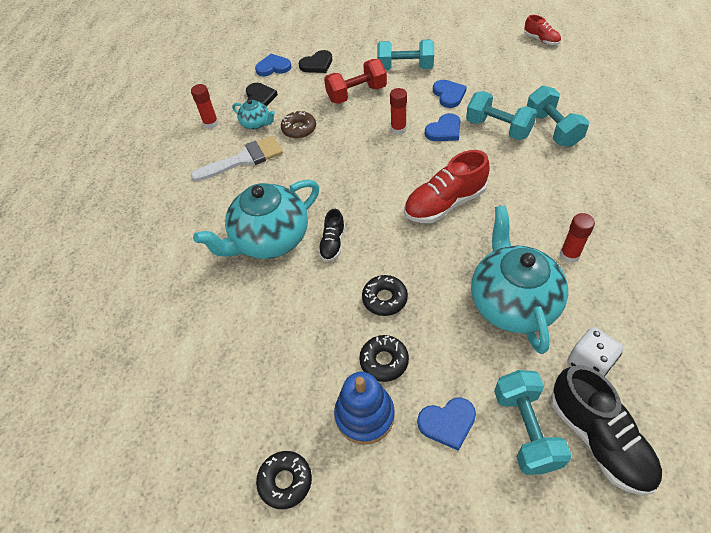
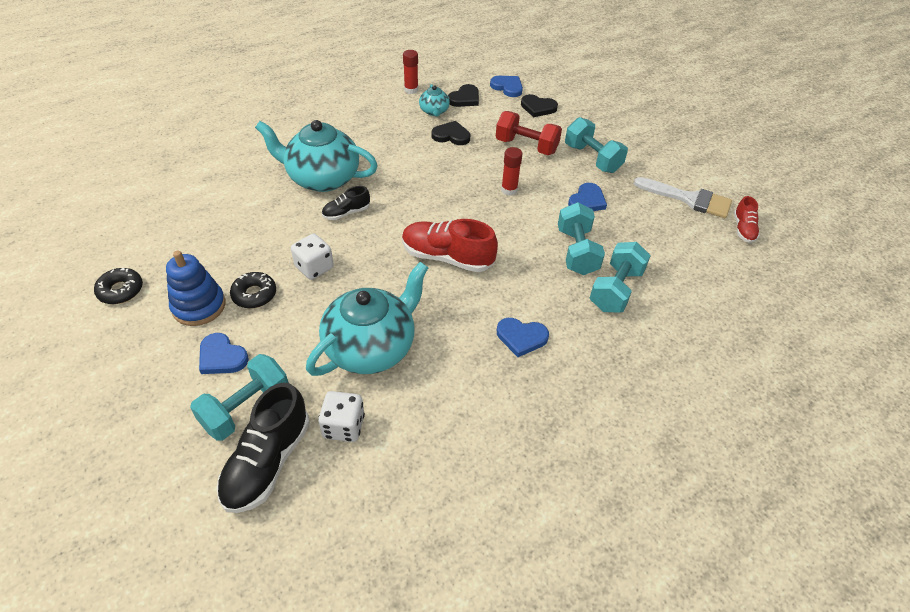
camera: 45 degrees right, 5 degrees down
(244, 159) = (390, 125): white brush -> white brush (689, 199)
(299, 129) = (451, 135): brown donut -> black heart
(384, 299) = (314, 267): black donut -> white dice
(444, 130) = (537, 218): blue heart -> blue heart (521, 337)
(569, 255) = (459, 365): red glue stick -> none

